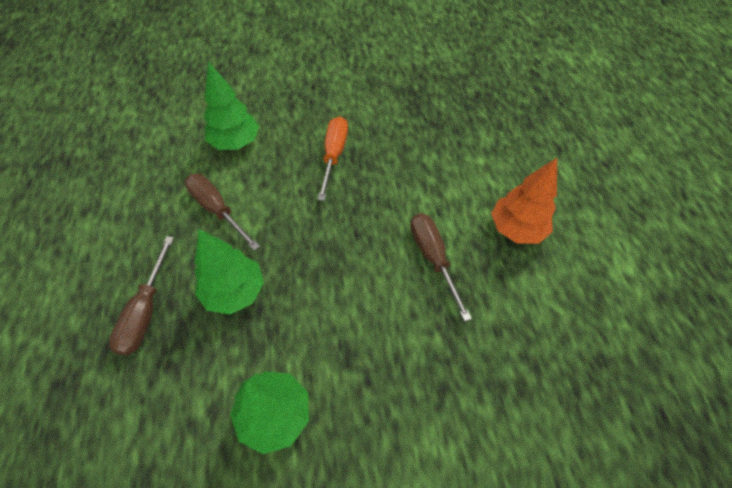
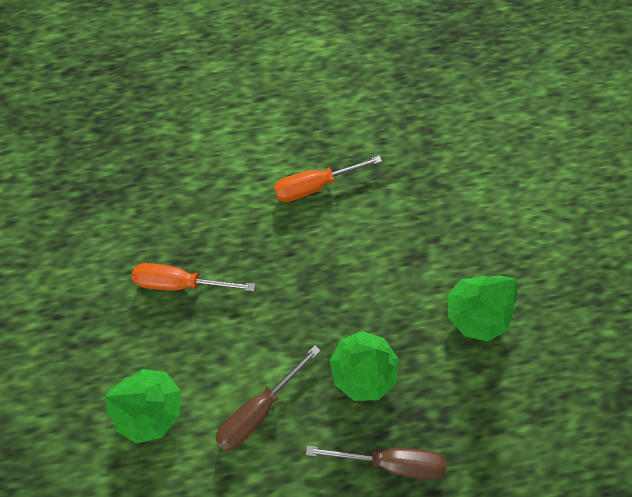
camera: 90 degrees left, 10 degrees up
(432, 258) = (315, 186): brown screwdriver -> orange screwdriver
(516, 229) = (281, 116): orange tree -> none

